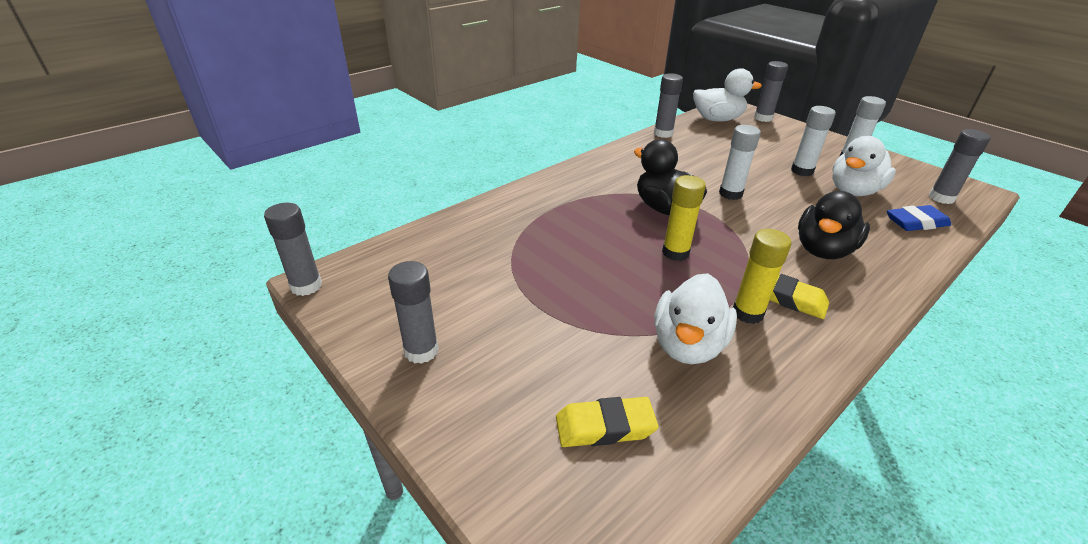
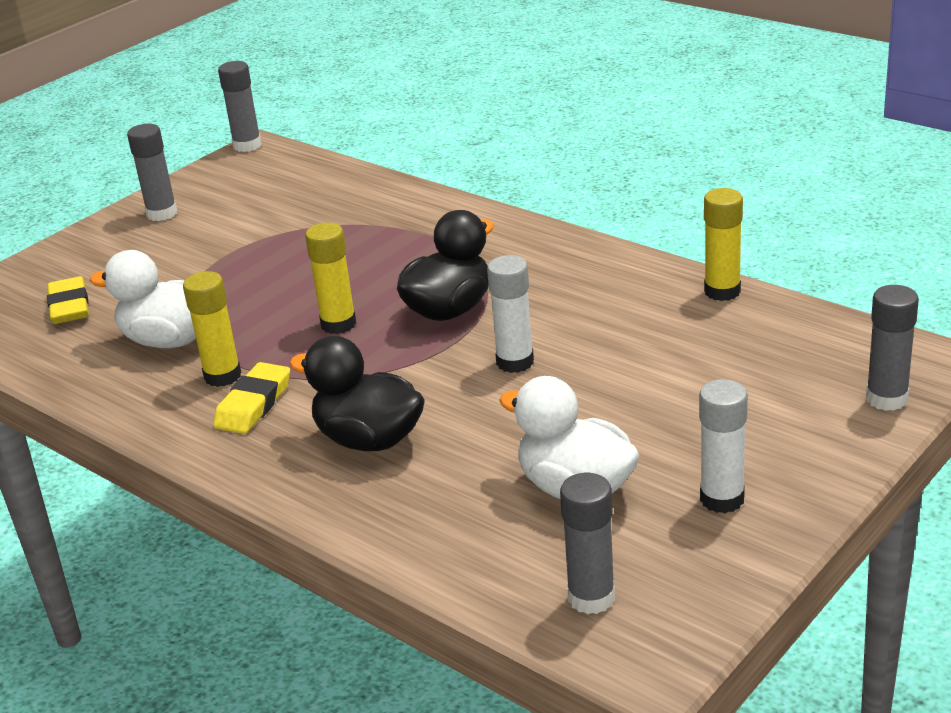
camera: 85 degrees right, 5 degrees down
(663, 133) = (722, 291): grey glue stick -> yellow glue stick
(717, 119) = (835, 344): white duck -> none
(802, 171) = (635, 436): white glue stick -> none
(916, 222) = (479, 546): blue eraser -> none

